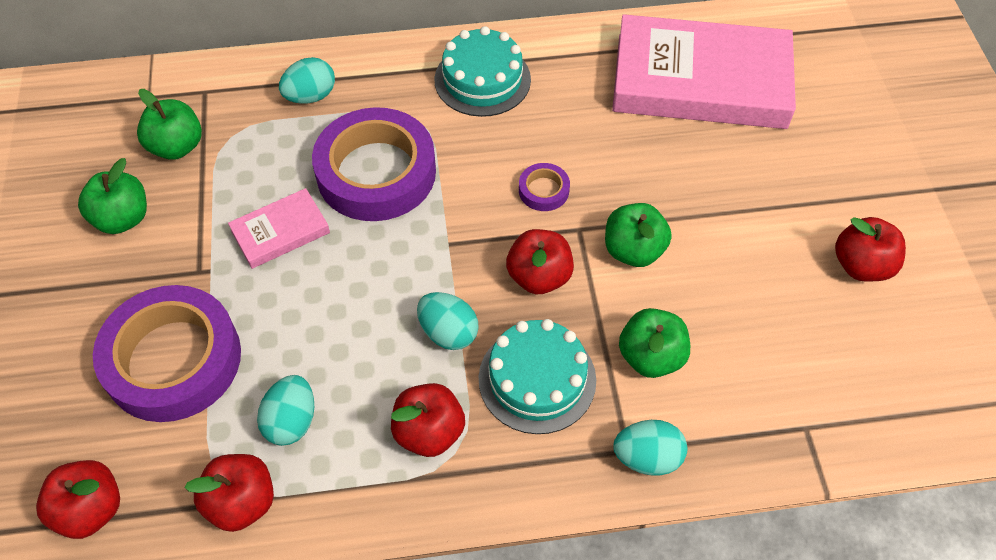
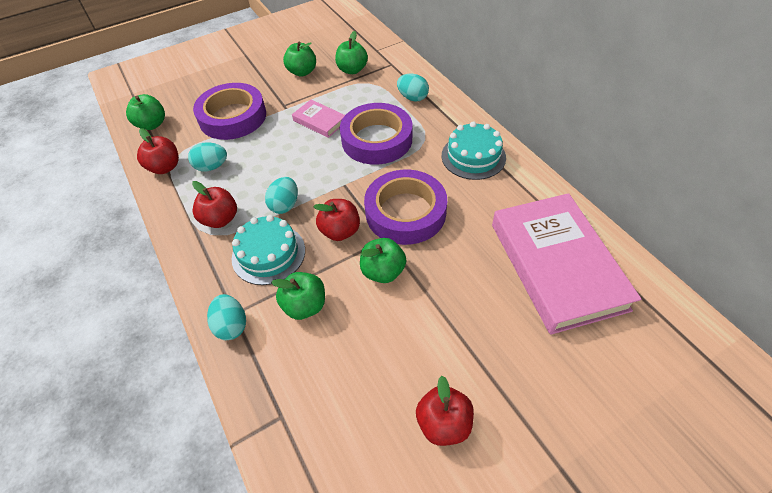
camera: 70 degrees right, 5 degrees down
(91, 509) = (152, 124): red apple -> green apple
(543, 190) = (405, 212): purple tape -> purple tape, size x2.38

